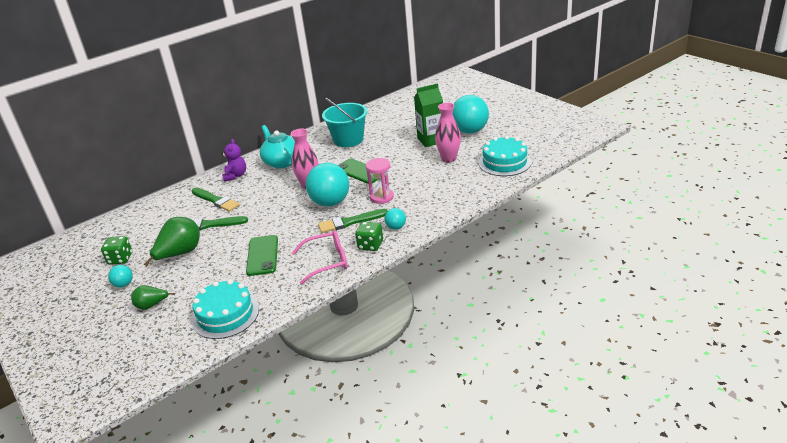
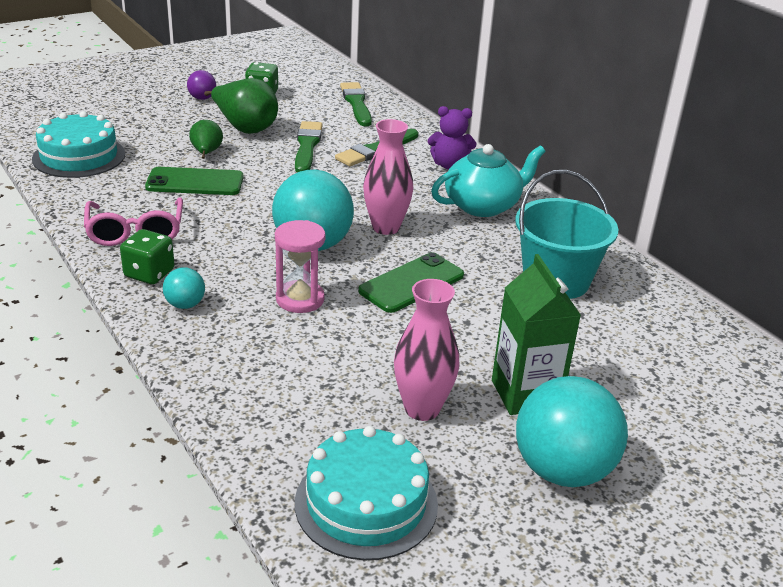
camera: 90 degrees right, 0 degrees up
(123, 284) = (202, 98): turquoise ball -> purple ball
(152, 305) = (143, 114): green pear -> green pear (206, 153)
(350, 222) = (235, 260): green brush -> green brush (356, 103)

